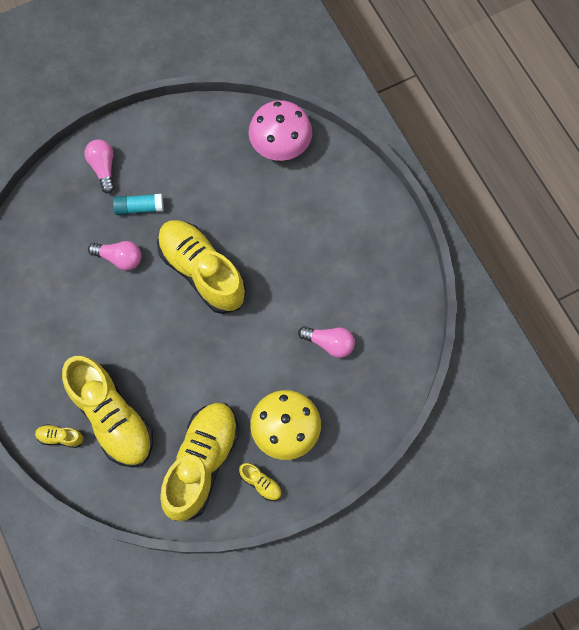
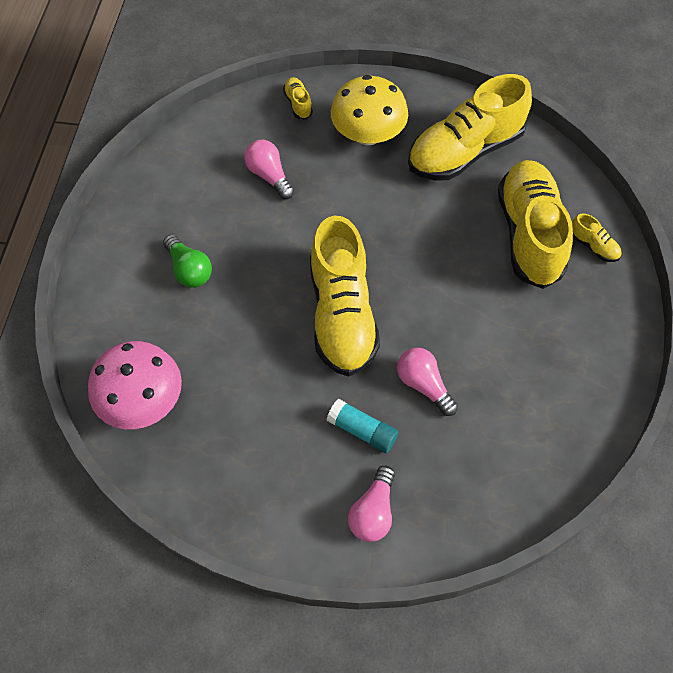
camera: 145 degrees left, 10 degrees down
(261, 483) = (422, 109): yellow shoe -> yellow shoe (298, 104)
(323, 238) = (189, 270): none -> green light bulb

